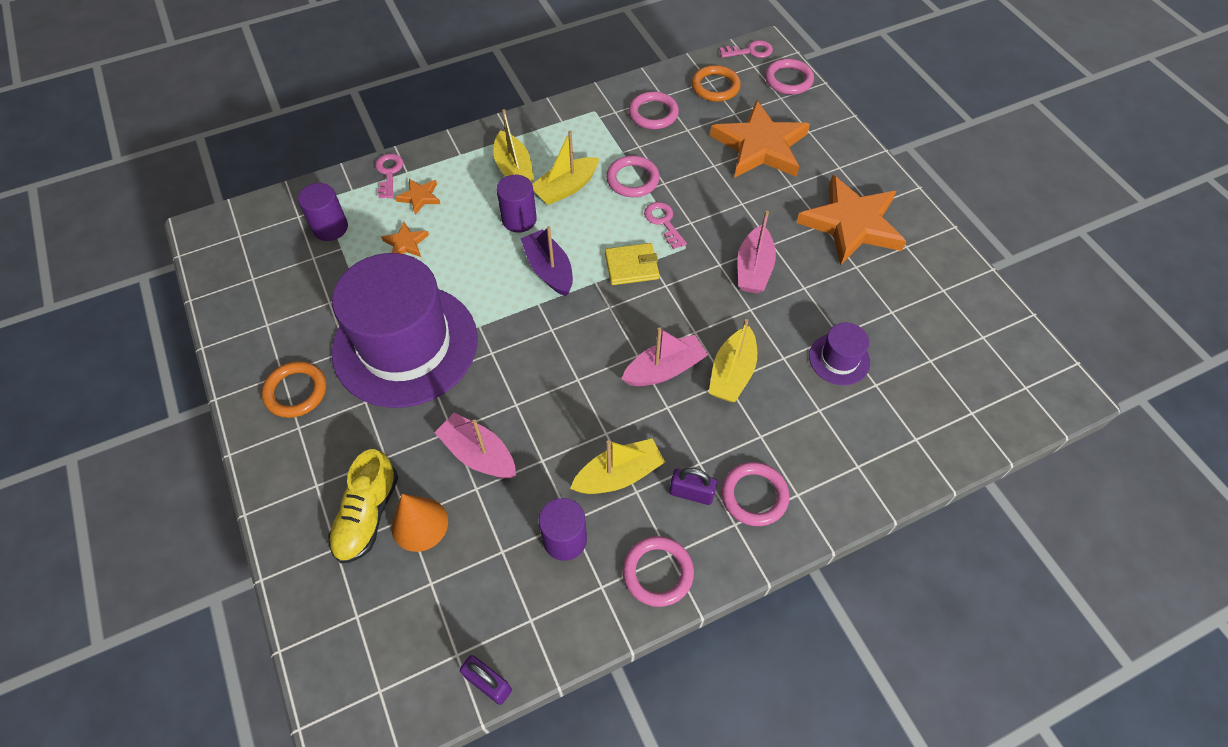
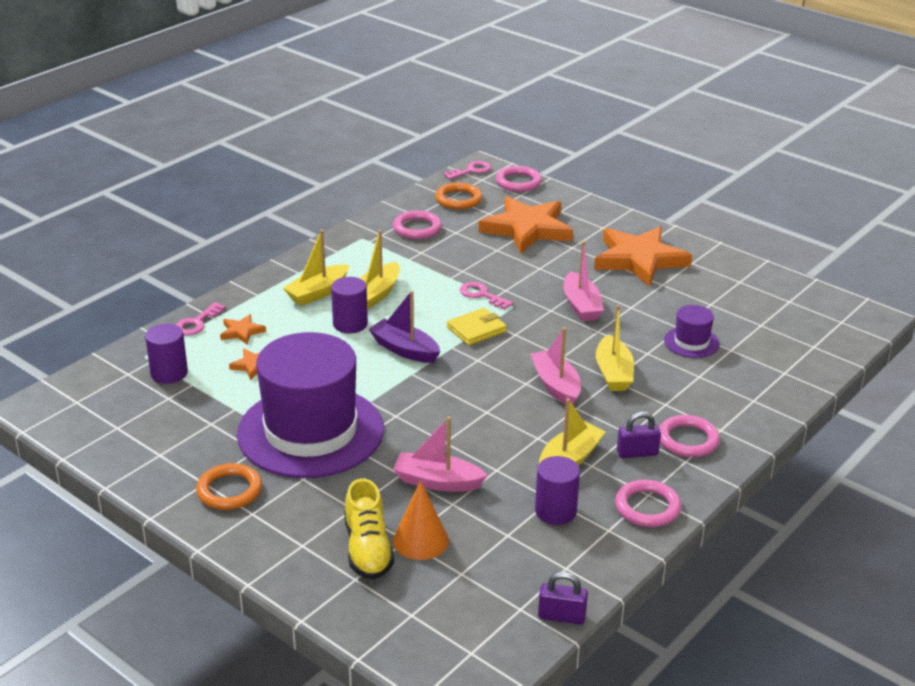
camera: 25 degrees left, 25 degrees down
(389, 173) = (197, 323): pink key -> pink key turned 120 degrees counterclockwise
(514, 169) = (318, 292): yellow boat -> yellow boat turned 90 degrees clockwise
(632, 179) = (433, 274): pink ring -> none
(664, 369) = (556, 386): pink boat -> pink boat turned 60 degrees counterclockwise

